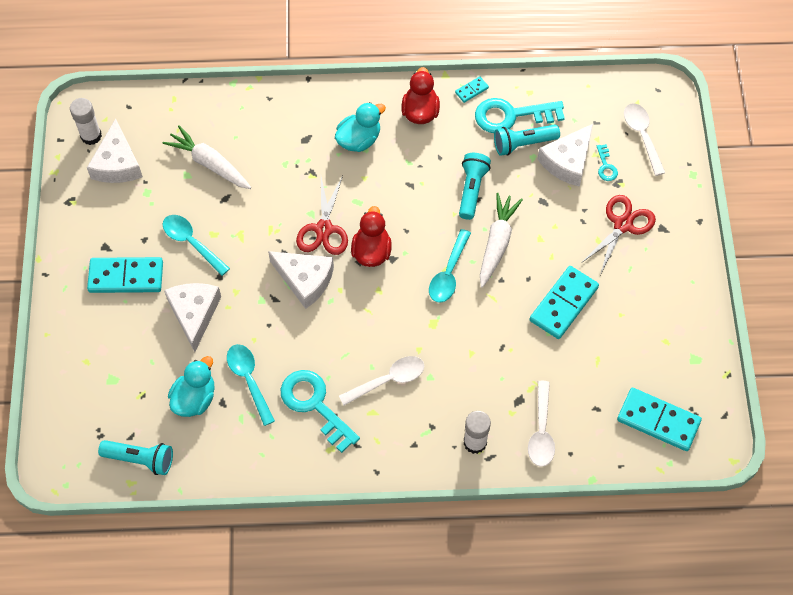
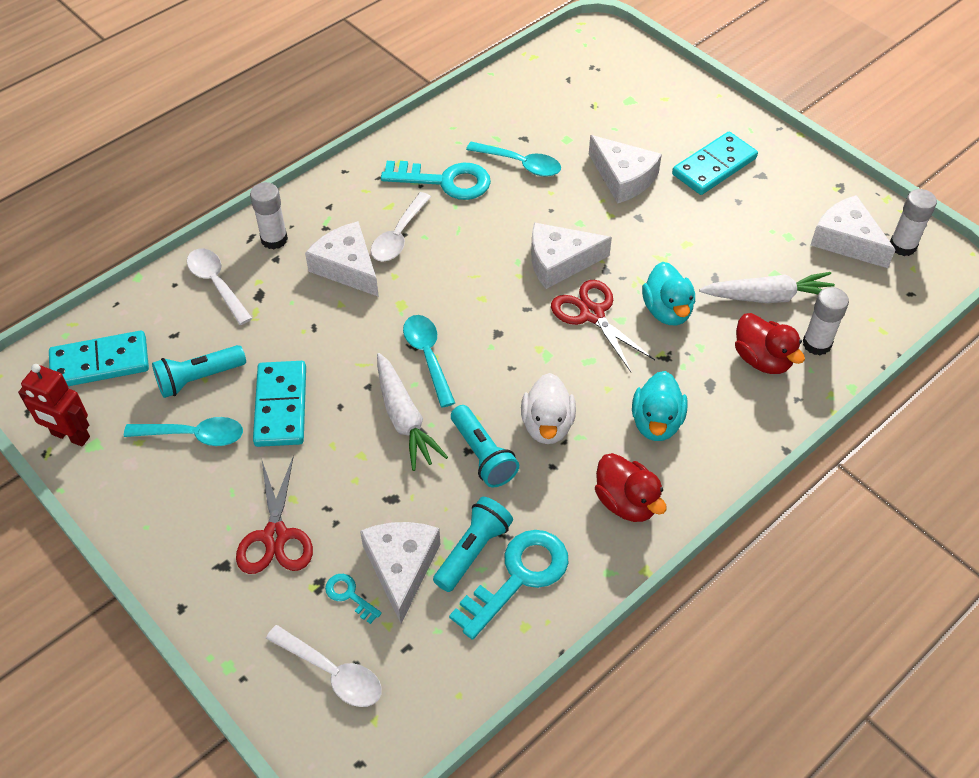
camera: 140 degrees right, 10 degrees down
(140, 459) = (543, 71): turquoise flashlight -> turquoise flashlight (198, 378)
(191, 243) = (695, 225): turquoise spoon -> turquoise spoon (194, 435)
(195, 399) = (549, 127): turquoise duck -> turquoise duck (667, 311)
(219, 118) = (816, 344): none -> white glue stick
(371, 251) = (524, 325): red duck -> red duck (762, 359)
(420, 181) = (547, 425): none -> white duck
(444, 379) = (347, 267): none -> white cheese
(471, 90) = (596, 574): turquoise domino -> none
(706, 376) = (70, 436): none -> red robot

